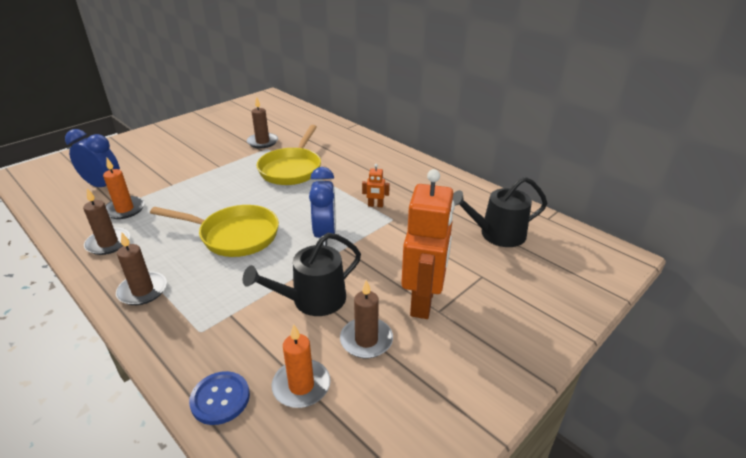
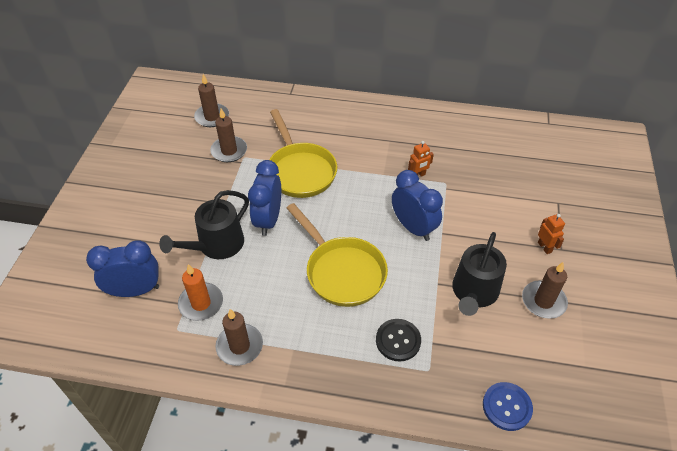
camera: 35 degrees left, 15 degrees up
(143, 290) = (337, 368): brown candle -> brown candle (212, 117)
(208, 298) = (398, 340): none -> black button
(231, 186) = (268, 220): none -> blue clock
(234, 235) = (342, 271): yellow pan -> yellow pan turned 75 degrees clockwise
(301, 386) = (543, 361): orange candle -> none
(423, 301) = (544, 247): orange robot -> orange robot, size x0.40
(497, 234) = (531, 157): black watering can -> black watering can (216, 245)

